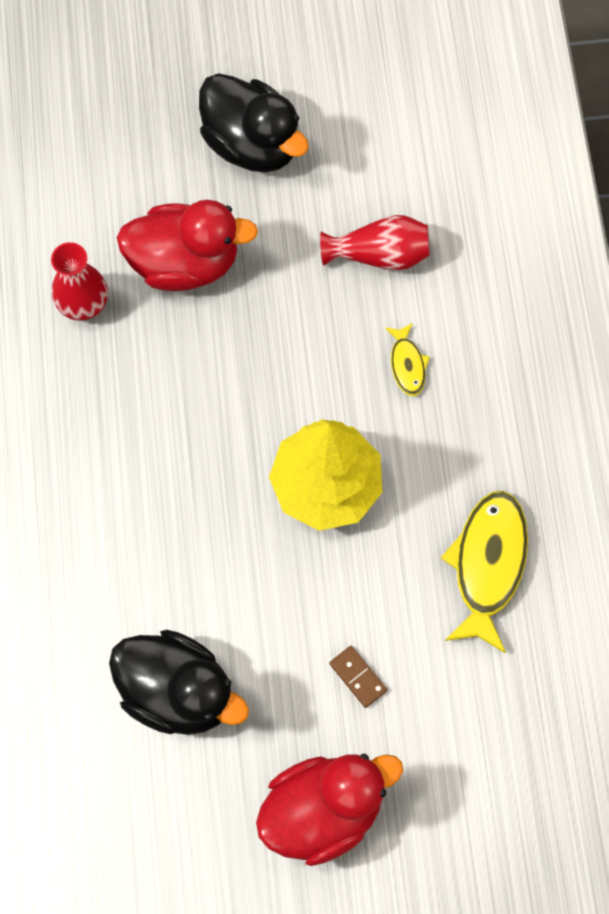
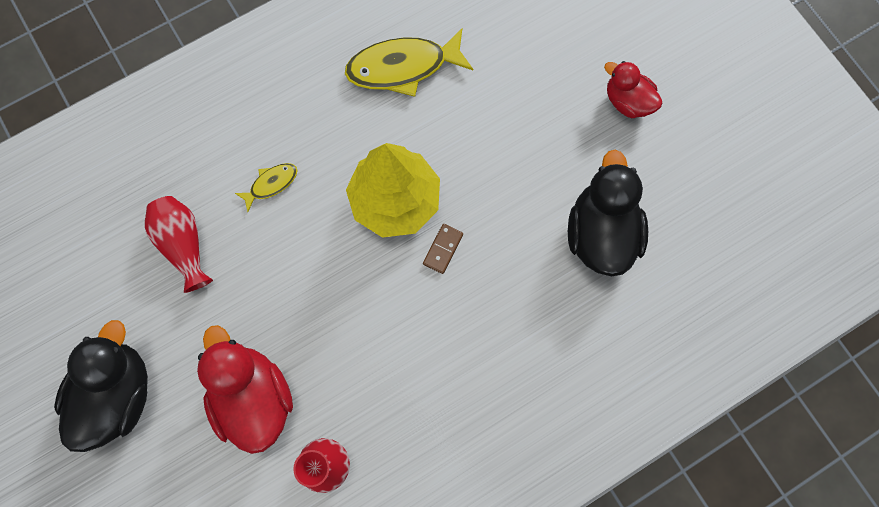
camera: 115 degrees left, 5 degrees up
(323, 811) = (627, 101): red duck -> red duck, size x0.59
(358, 677) = (525, 118): brown domino -> brown domino (443, 249)

